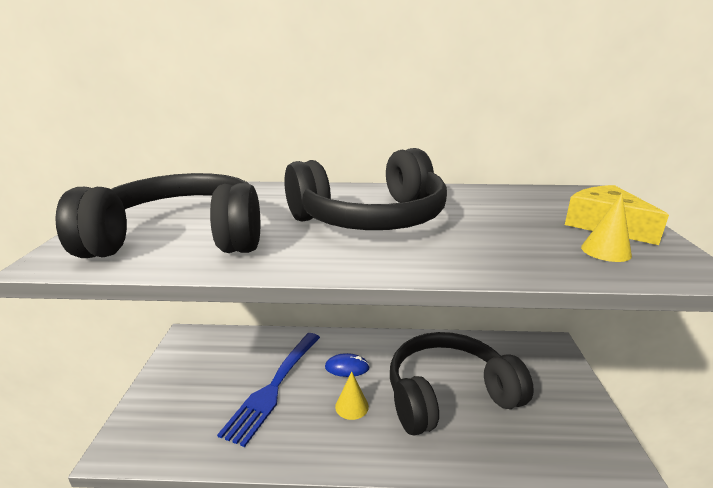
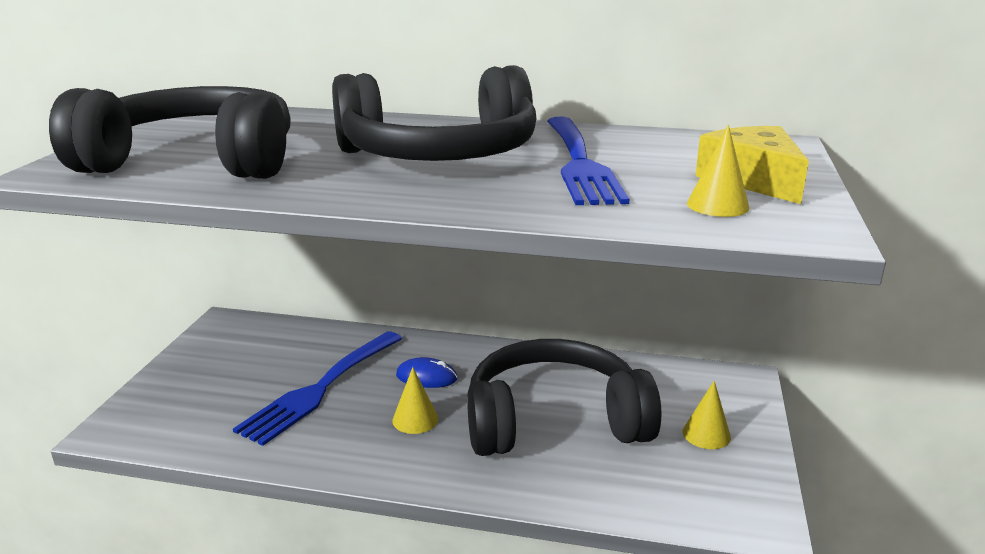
camera: 10 degrees right, 0 degrees up
(475, 218) = (578, 162): none -> blue fork
(551, 392) = (706, 434): none -> yellow cone

